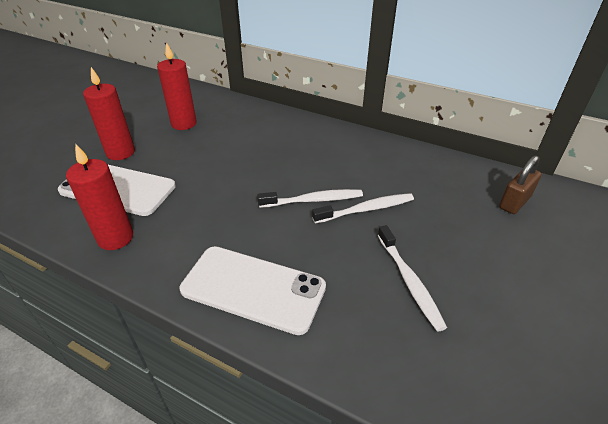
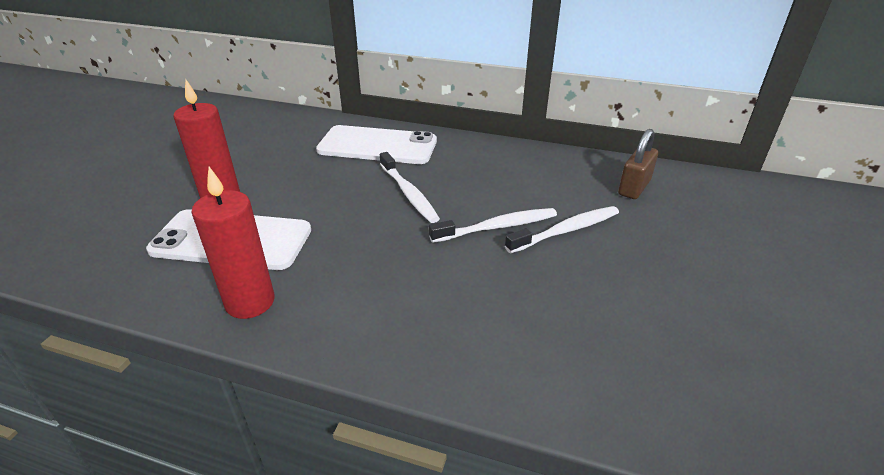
camera: 10 degrees left, 5 degrees down
(184, 124) = (295, 155): red candle -> none
(253, 288) = (462, 341): white phone -> white phone (377, 146)
(409, 281) = (653, 306): white toothbrush -> white toothbrush (408, 193)
(514, 202) = (732, 204): brown padlock -> brown padlock (634, 188)

